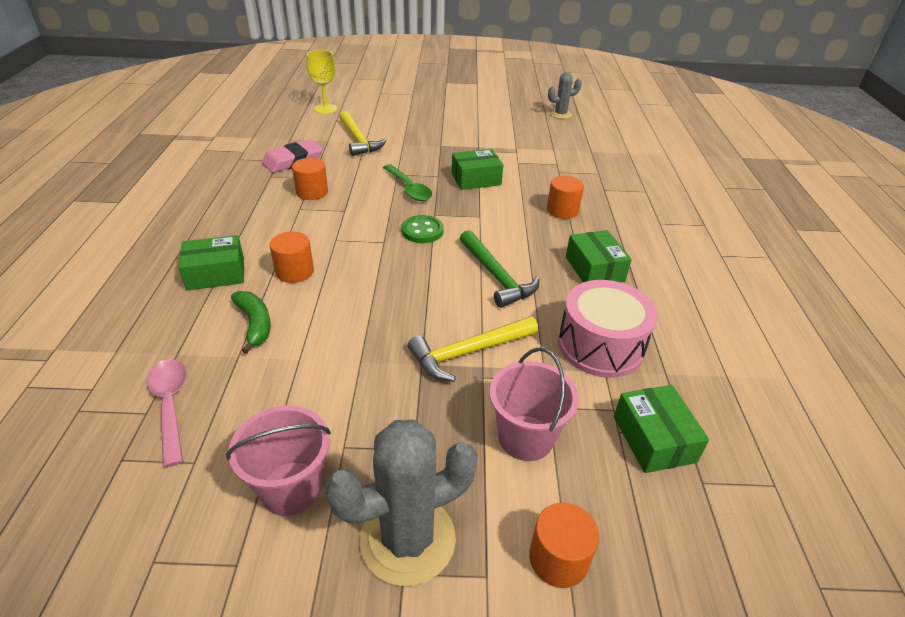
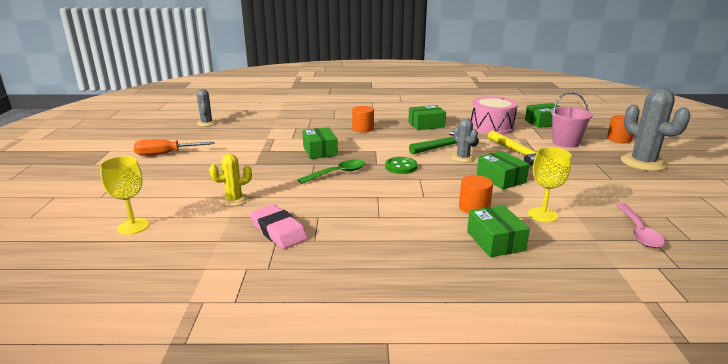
camera: 90 degrees left, 15 degrees down
(170, 405) = (638, 232): pink spoon -> pink spoon turned 60 degrees counterclockwise
(255, 324) = (543, 215): green banana -> yellow goblet
(291, 488) = (649, 188): pink bucket -> none
(312, 192) = (347, 213): orange cylinder -> none
(358, 140) = (234, 200): yellow hammer -> yellow cactus
(370, 310) = (501, 178): none -> green box
(449, 286) = (463, 158): none -> grey cactus
(468, 105) = (166, 154): none -> orange screwdriver

